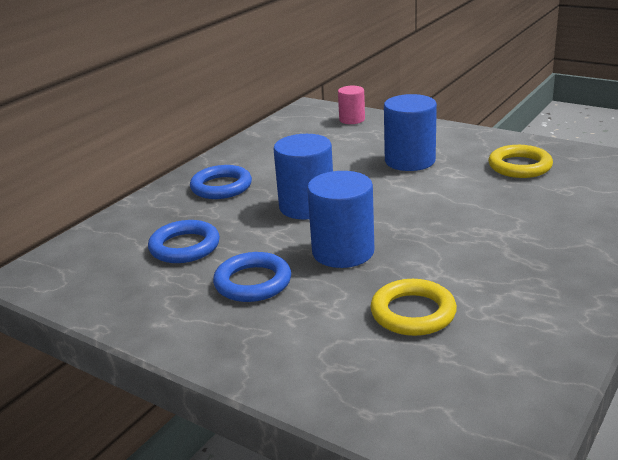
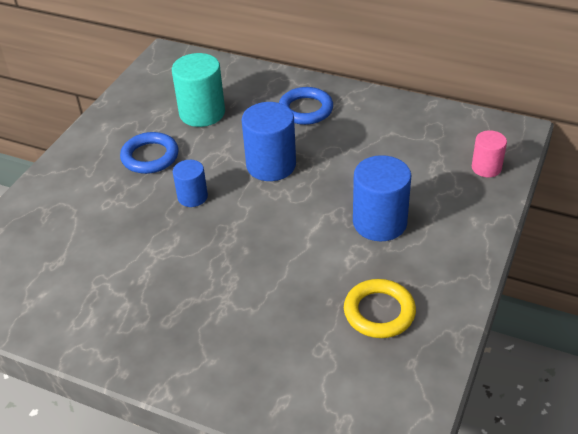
camera: 80 degrees right, 15 degrees up
(185, 247) = (202, 113): blue ring -> turquoise cylinder
(343, 252) = (192, 197): blue cylinder -> blue cylinder, size x0.59
(413, 313) = (102, 244): yellow ring -> none

